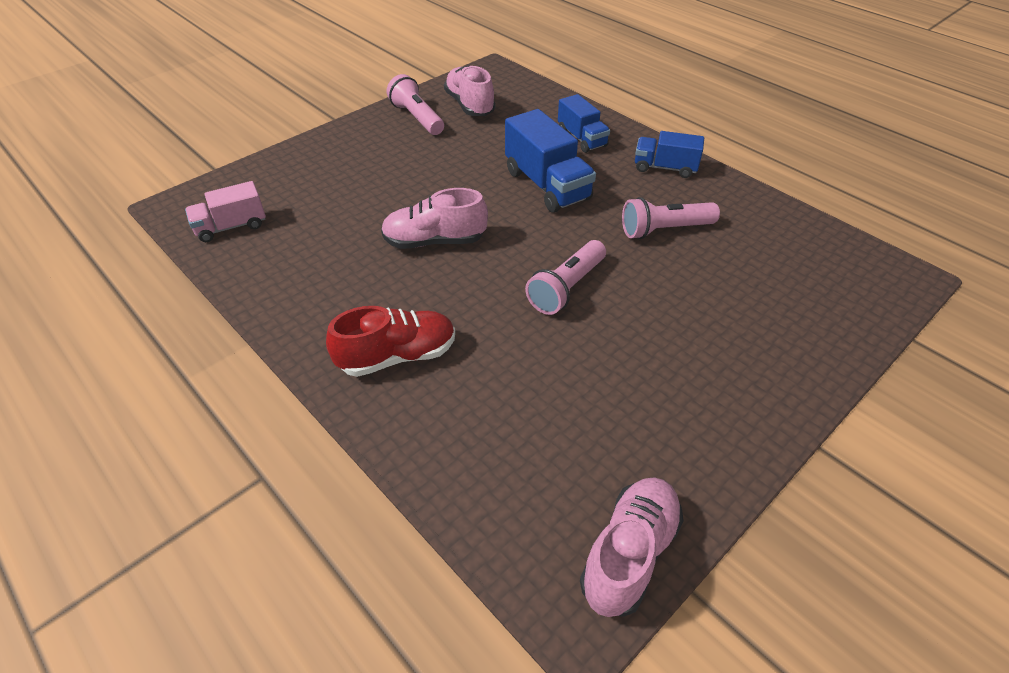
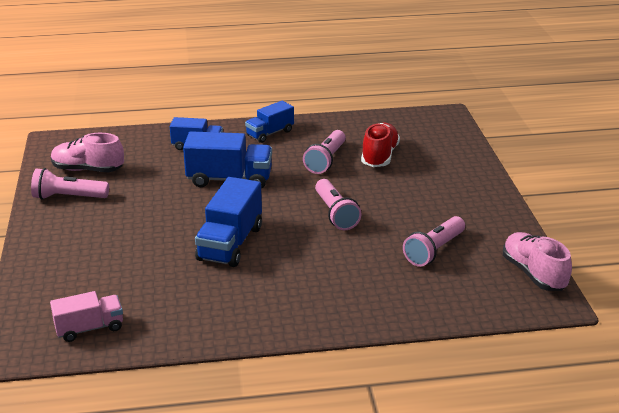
camera: 55 degrees left, 15 degrees down
(231, 227) = (89, 328): pink truck -> pink truck turned 120 degrees counterclockwise
(397, 356) = (324, 296): red shoe -> red shoe (379, 156)
(435, 241) = (230, 243): pink shoe -> blue truck
(578, 412) = (434, 251): none -> pink flashlight

